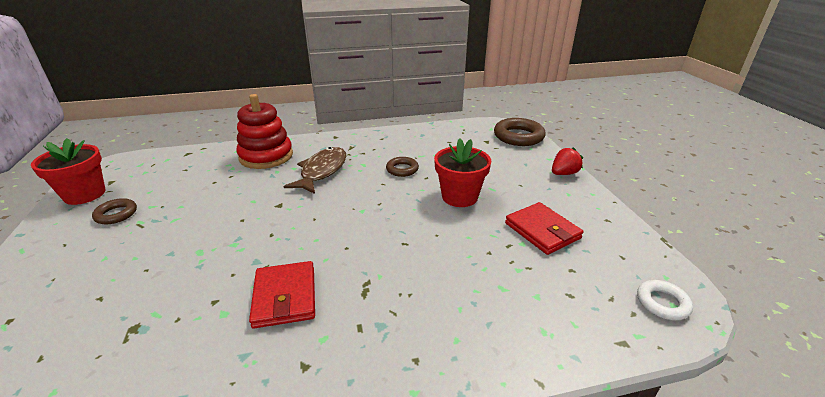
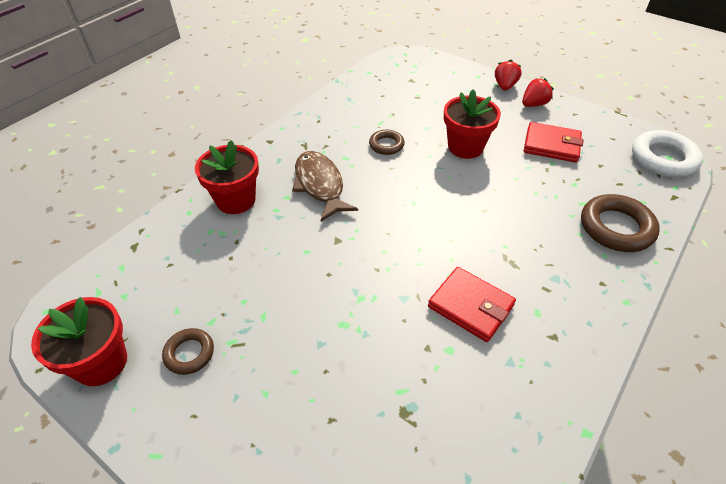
camera: 40 degrees left, 15 degrees up
(266, 156) = (236, 200): red stacking toy -> red flower pot
(518, 136) = (429, 63): brown ring -> brown ring (616, 228)
(572, 196) = (534, 104): none -> red strawberry
(662, 303) = (663, 159): white ring -> white ring, size x1.76

